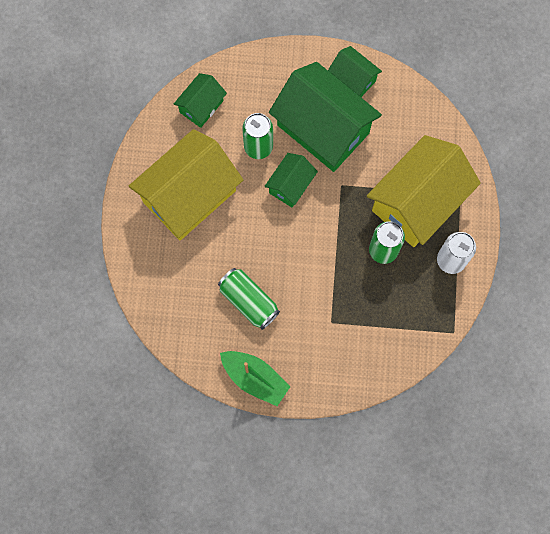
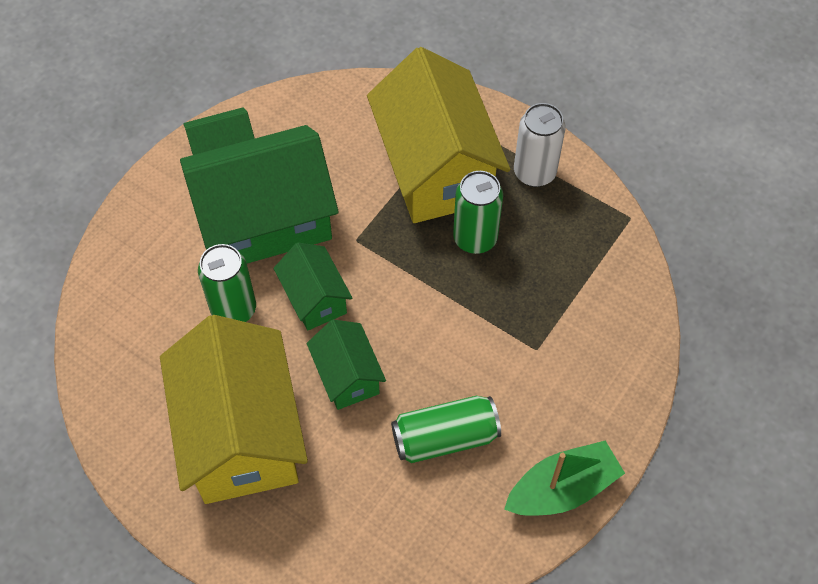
camera: 60 degrees left, 15 degrees down
(201, 106) = (123, 350): green house -> green house (347, 376)

